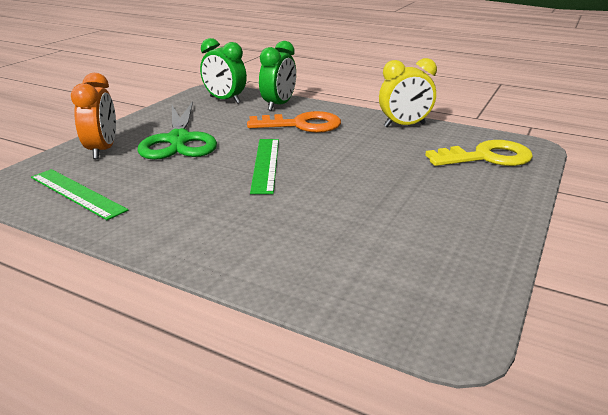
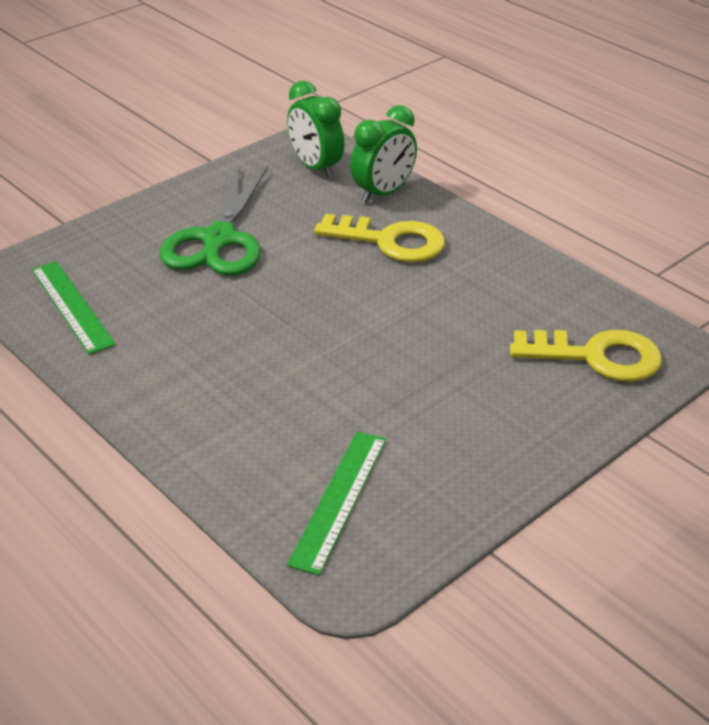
camera: 20 degrees right, 10 degrees up
(102, 150) = (123, 239): orange clock -> none
(265, 164) = (301, 306): green ruler -> green ruler (339, 499)
(301, 125) = (390, 241): orange key -> yellow key
(404, 125) = (531, 271): yellow clock -> none

